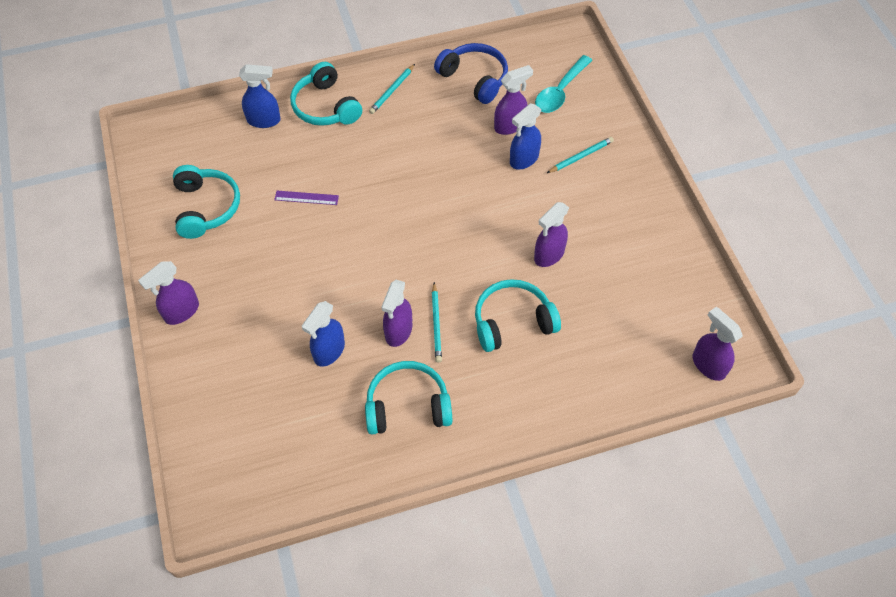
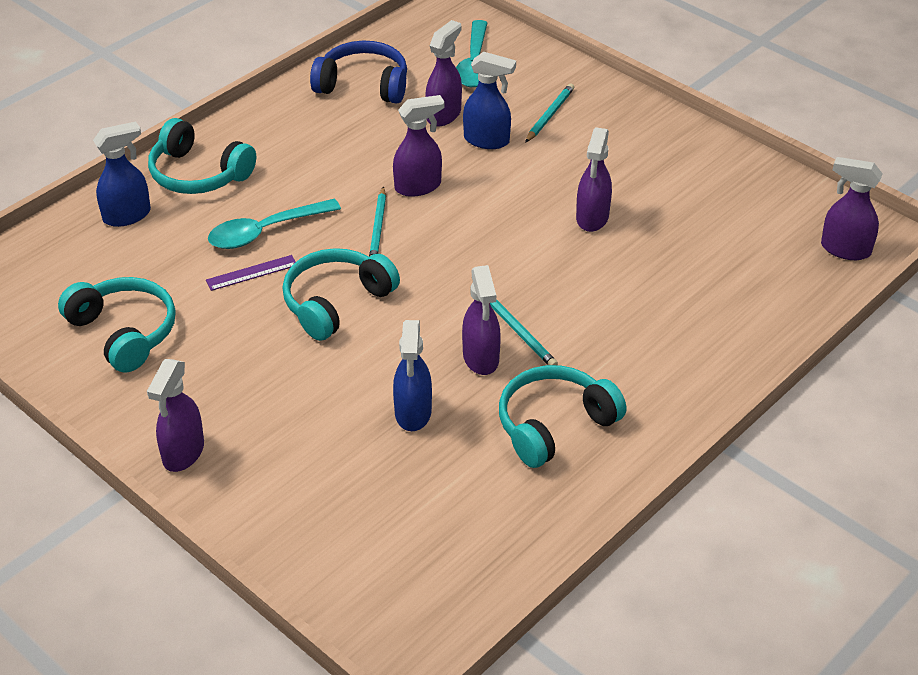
camera: 30 degrees left, 15 degrees down
(335, 170) = (265, 232): none -> turquoise spoon
(392, 90) = (271, 130): turquoise pencil -> turquoise pencil (378, 228)
(453, 177) = (418, 186): none -> purple spray bottle
(512, 321) = (605, 295): turquoise headphones -> turquoise headphones (336, 302)
(523, 159) = (487, 140): blue spray bottle -> blue spray bottle turned 90 degrees counterclockwise

